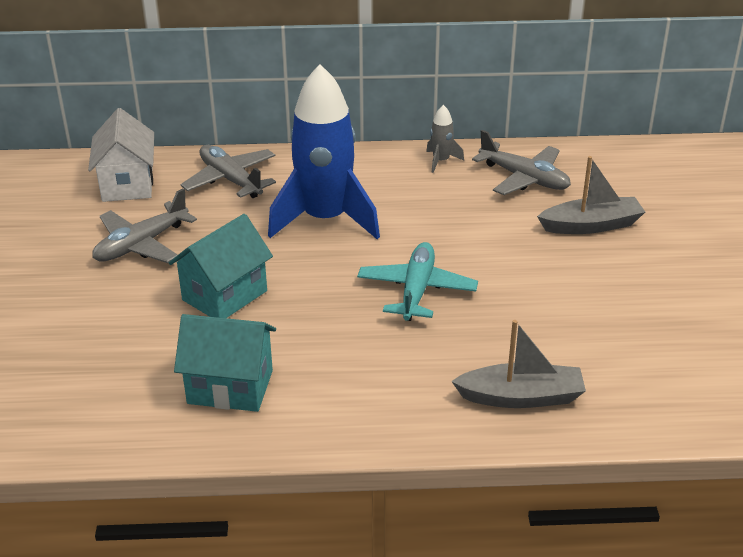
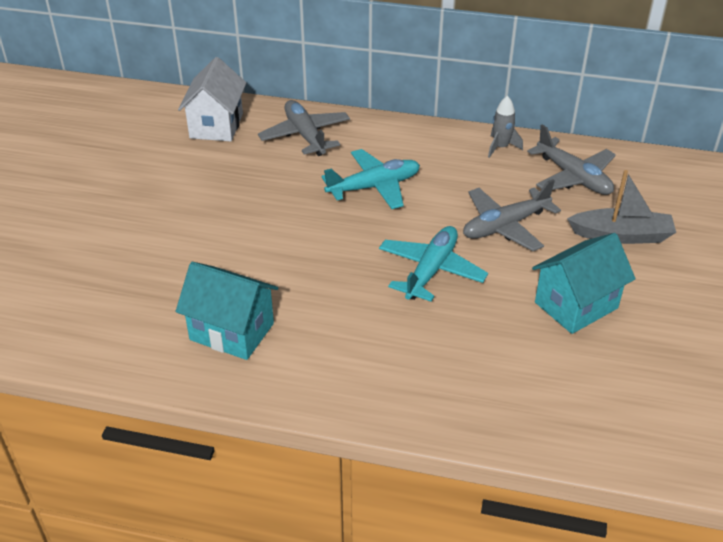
camera: 15 degrees right, 5 degrees up
(141, 244) = (207, 183): grey plane -> grey plane (505, 226)
(224, 295) = (259, 244): turquoise house -> turquoise house (576, 305)
(325, 219) = (374, 187): blue rocket -> turquoise plane
(521, 397) = (489, 395): grey boat -> none

